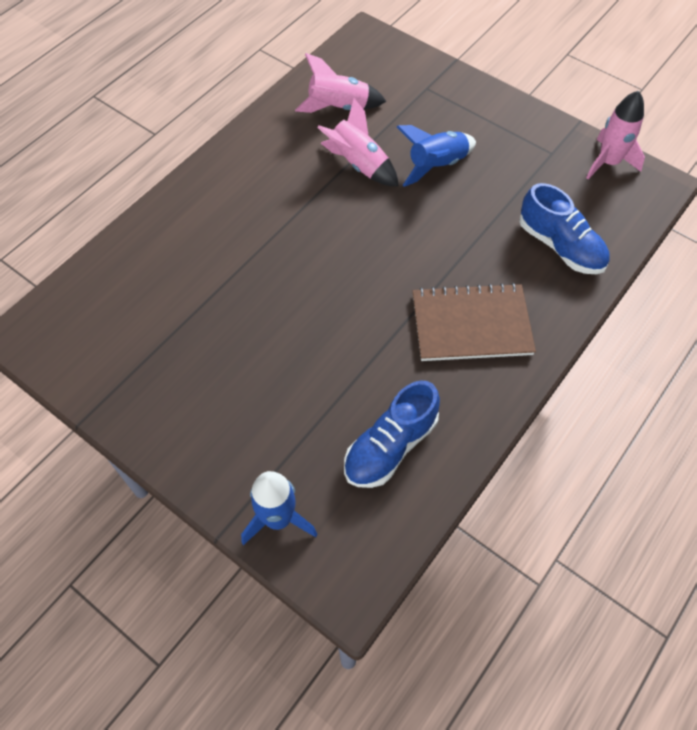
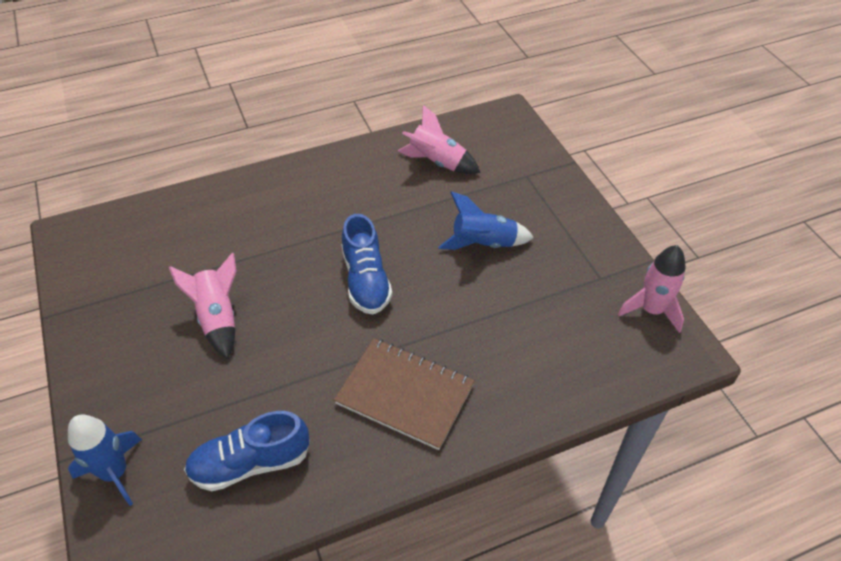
camera: 30 degrees right, 10 degrees down
(359, 164) = (417, 214): pink rocket -> pink rocket (218, 318)
(560, 246) = (543, 365): blue shoe -> blue shoe (366, 280)

